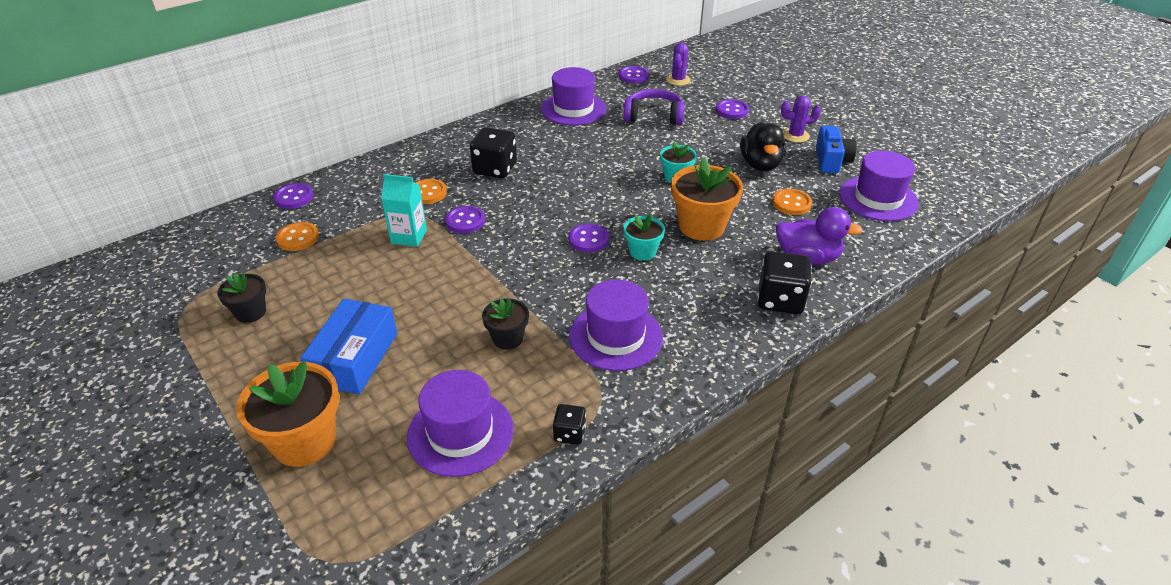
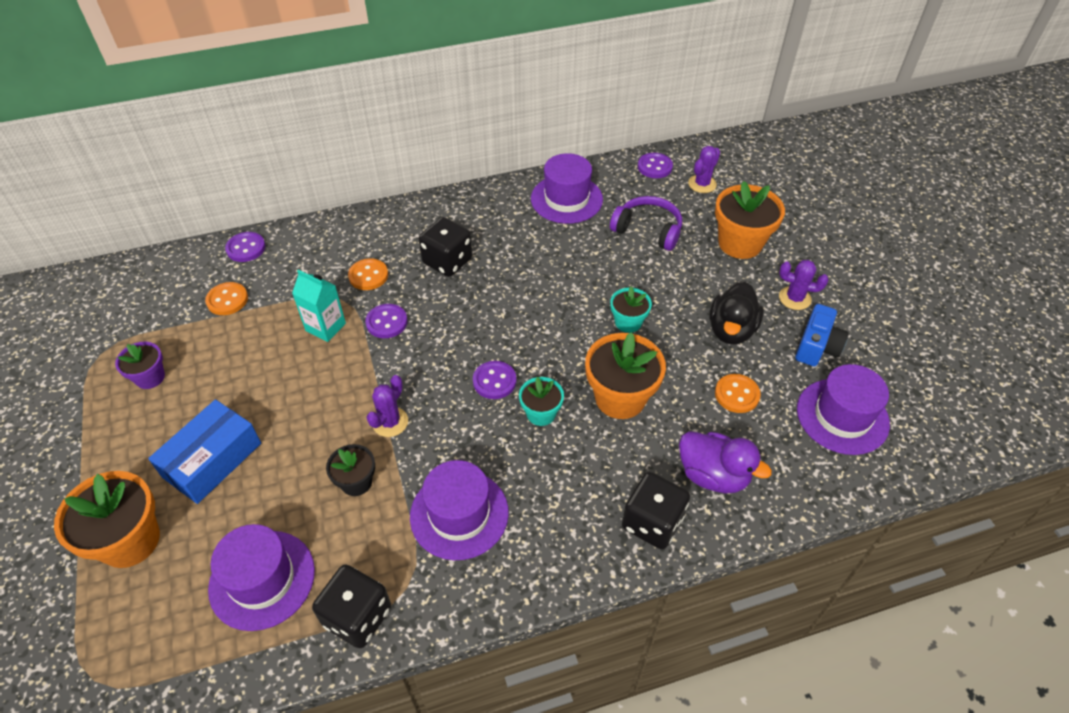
camera: 20 degrees right, 10 degrees up
(250, 312) = (150, 377): black flower pot -> purple flower pot
(512, 289) = (390, 422): none -> purple cactus
(569, 433) = (357, 616): black dice -> black dice, size x1.84
(732, 110) = (740, 243): purple button -> orange flower pot

